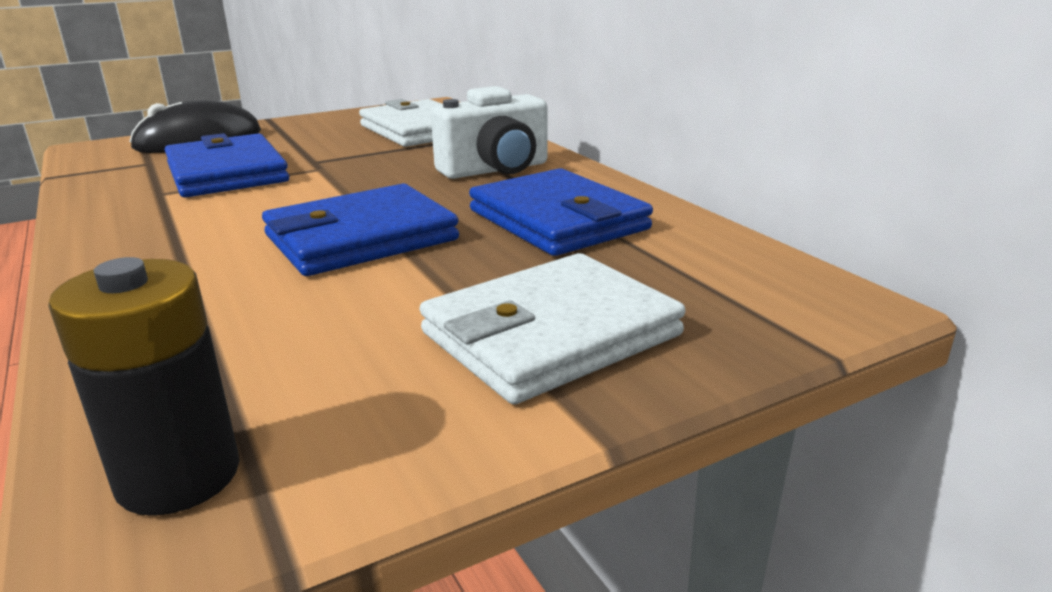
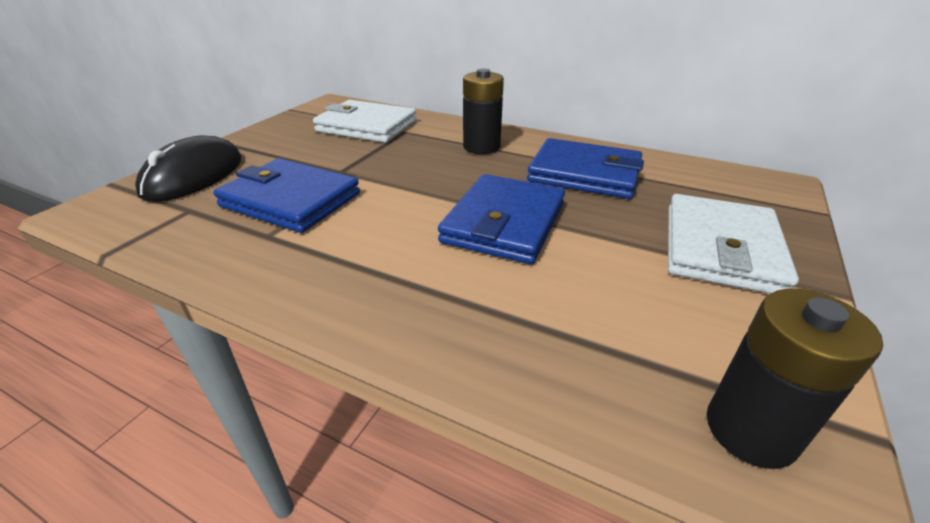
camera: 35 degrees left, 10 degrees up
(495, 170) = (481, 147): white camera -> black battery

